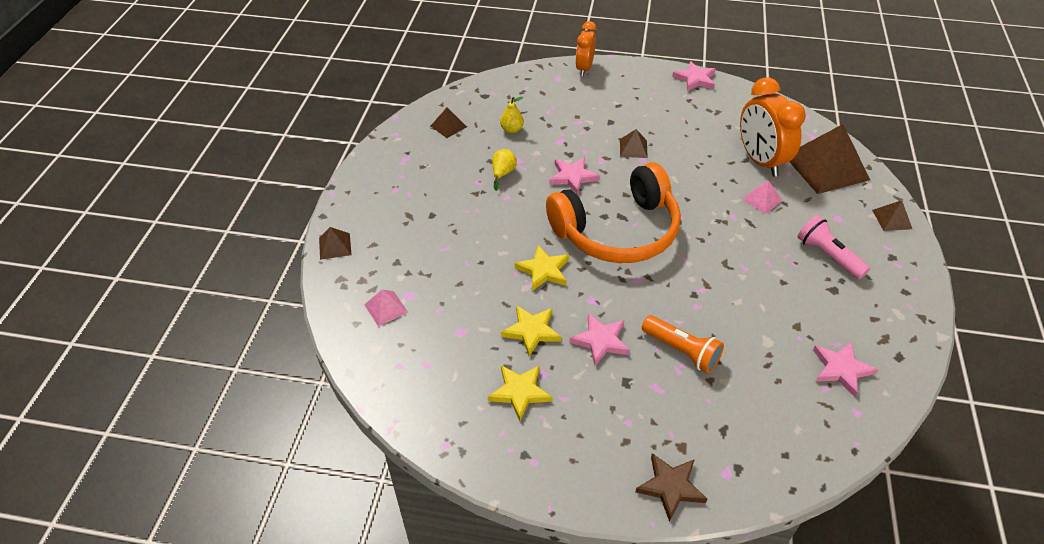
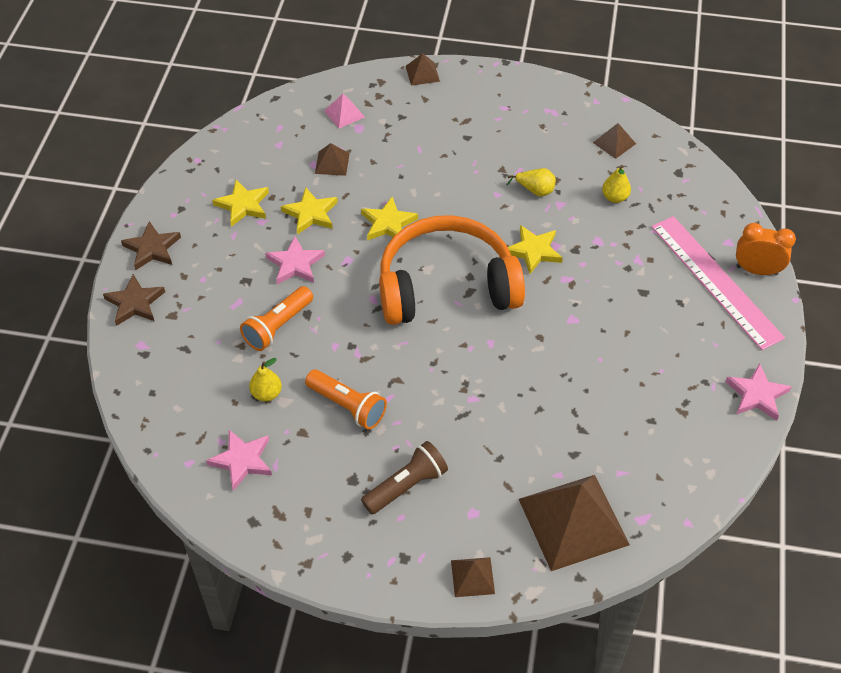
camera: 90 degrees right, 5 degrees up
(573, 177) = (534, 251): pink star -> yellow star
(588, 478) = (152, 248): none -> brown star
(596, 87) = (715, 281): none -> pink ruler
(617, 230) = (446, 286): orange headphones -> orange headphones turned 105 degrees clockwise
(633, 148) = (592, 311): brown pyramid -> brown pyramid (332, 163)
(760, 161) = (580, 445): orange clock -> none
(761, 295) = (347, 406): none -> orange flashlight
(762, 199) = (504, 434): pink pyramid -> none
(762, 355) = (266, 394): none -> yellow pear
(828, 256) = (406, 486): pink flashlight -> brown flashlight

